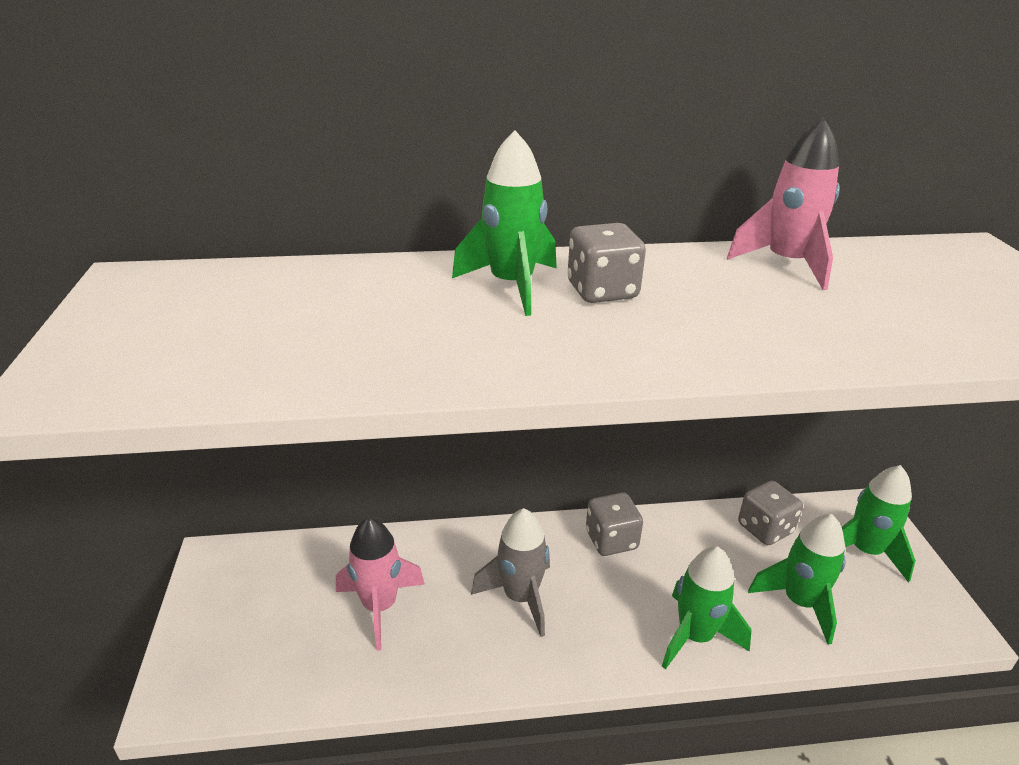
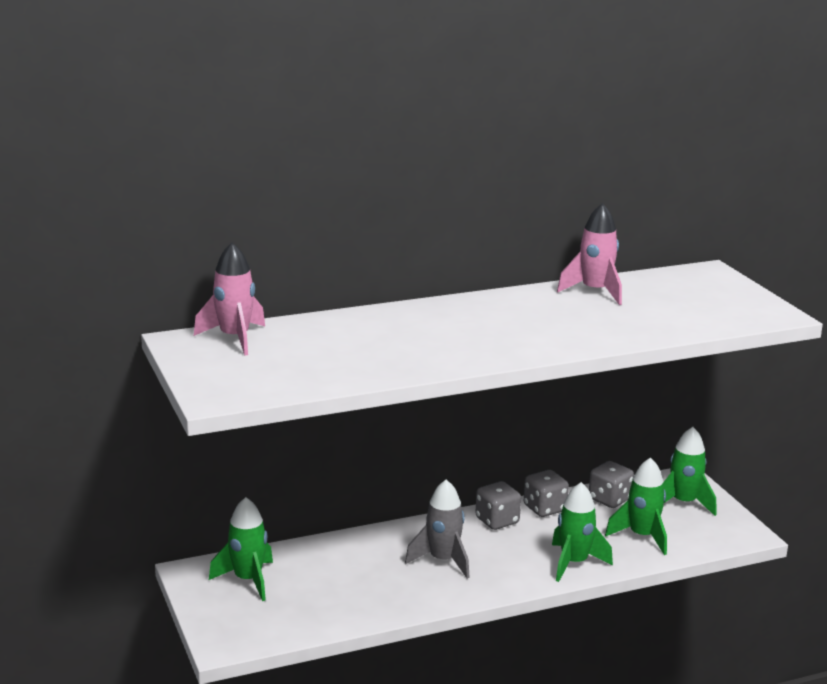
camera: 15 degrees left, 10 degrees down
(380, 606) = (341, 579): pink rocket -> pink rocket (234, 338)
(512, 286) = (431, 320): green rocket -> green rocket (248, 580)
(602, 291) = (488, 318): grey dice -> grey dice (544, 508)

